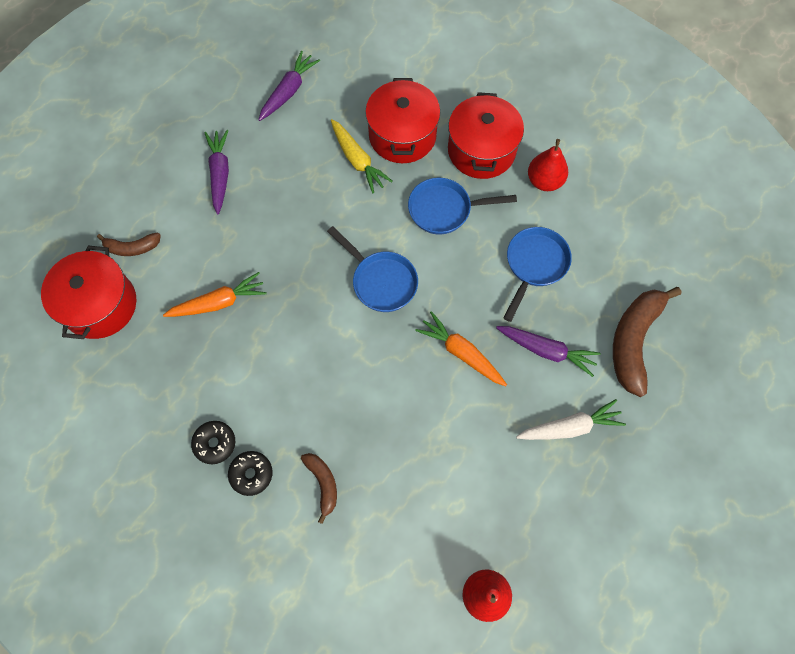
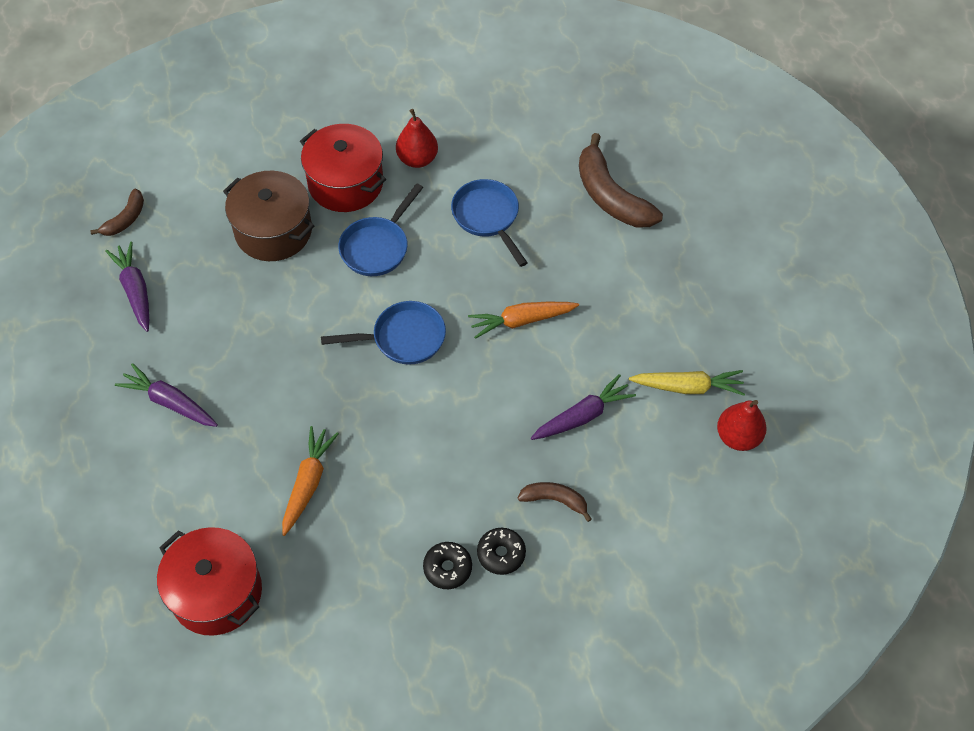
camera: 55 degrees left, 10 degrees down
(132, 248) = (179, 527): brown banana -> brown banana (125, 219)
(358, 160) = (265, 281): yellow carrot -> yellow carrot (688, 387)
(402, 135) = (273, 231): red pot -> brown pot
(547, 351) = (570, 259): purple carrot -> purple carrot (582, 416)
(570, 427) = (647, 287): white carrot -> none

